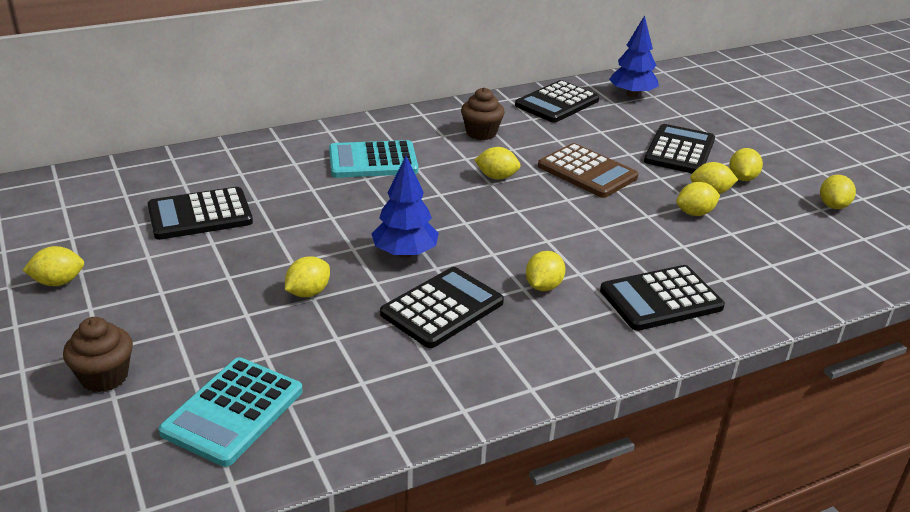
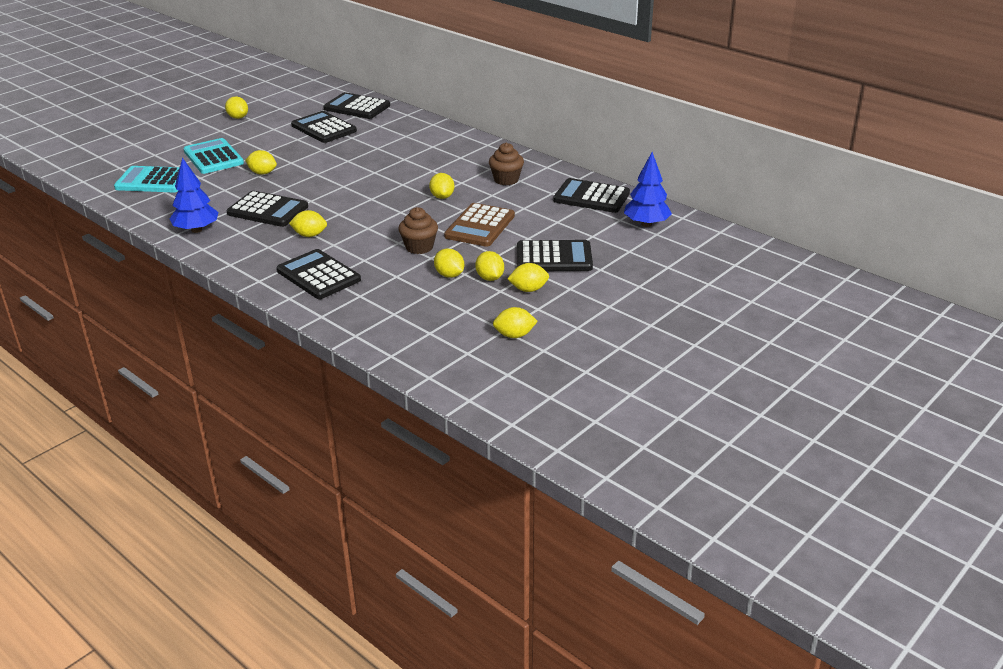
camera: 70 degrees right, 0 degrees up
(104, 377) = (168, 148): brown cupcake -> brown cupcake (419, 247)
(155, 177) = (357, 107): none -> black calculator
(373, 161) = (429, 155): turquoise calculator -> turquoise calculator (213, 157)
(405, 253) = (320, 188): blue tree -> blue tree (196, 230)

